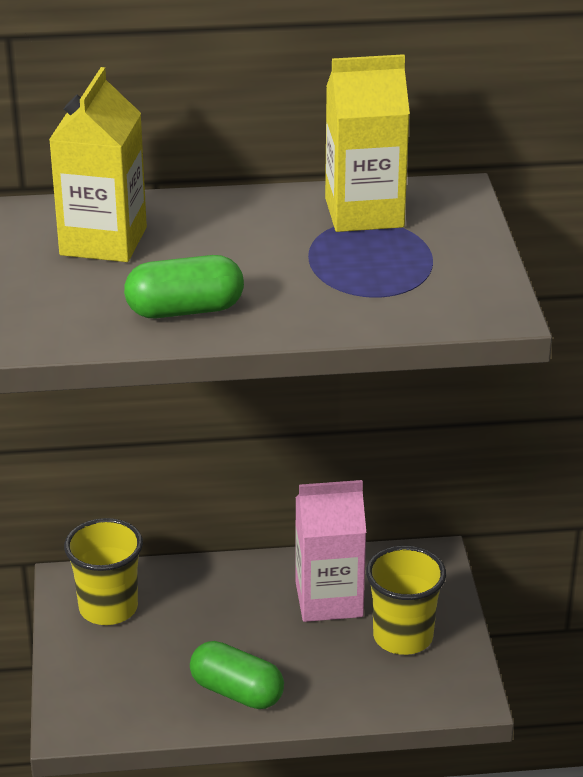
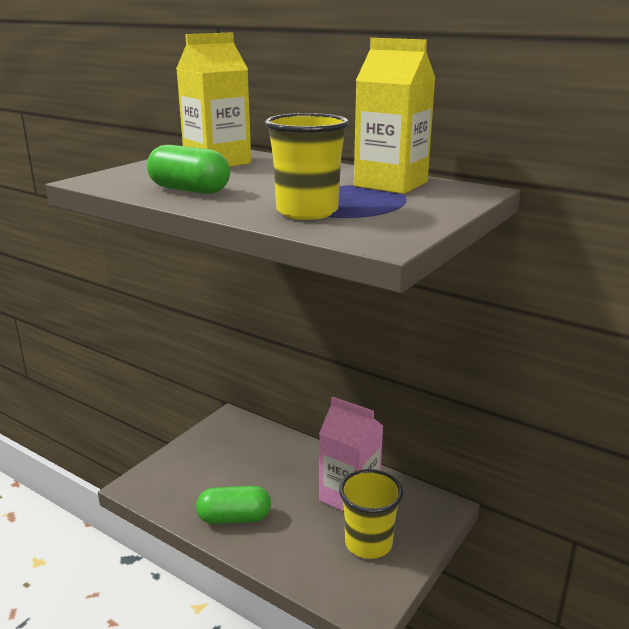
camera: 40 degrees right, 10 degrees down
(108, 608) = (230, 439): yellow cup -> yellow cup (307, 212)
(237, 692) = (234, 518): green capsule -> green capsule turned 75 degrees counterclockwise

